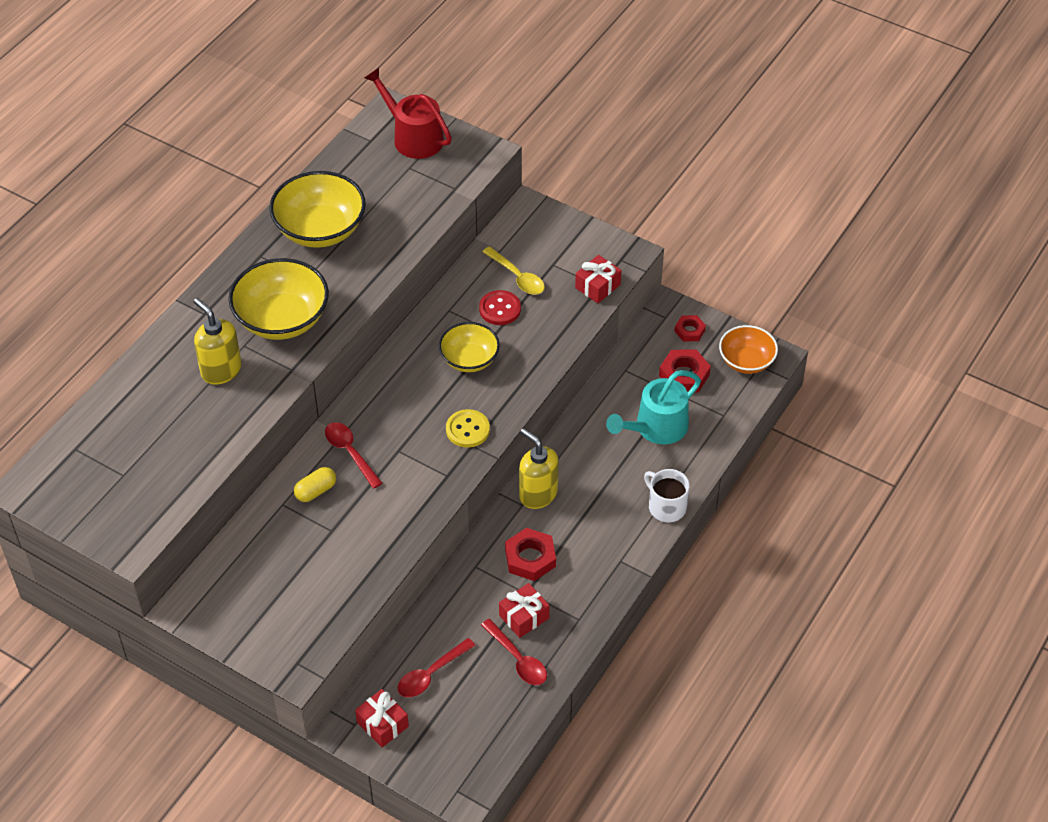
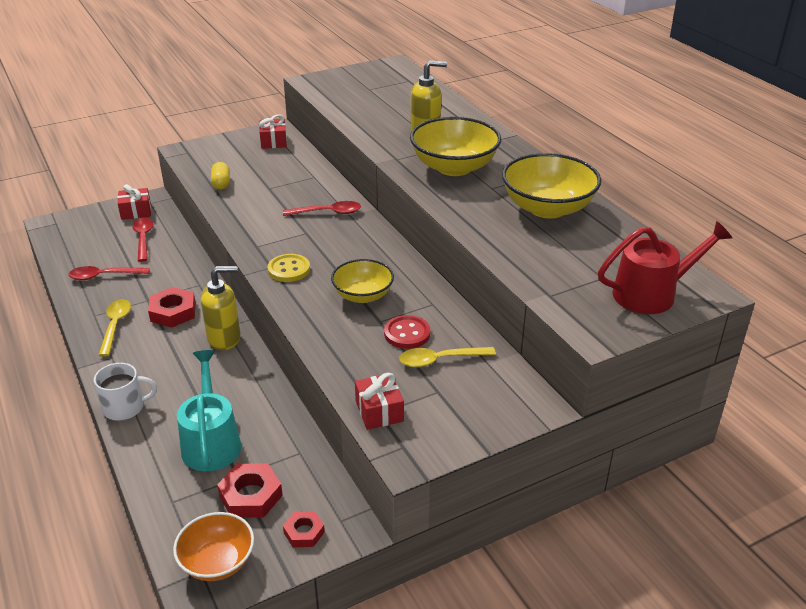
camera: 120 degrees right, 15 degrees down
(316, 491) = (310, 191): yellow capsule -> yellow capsule (221, 183)
(524, 617) = (131, 291): red gift -> red gift (273, 141)
(581, 589) = (115, 326): none -> yellow spoon

